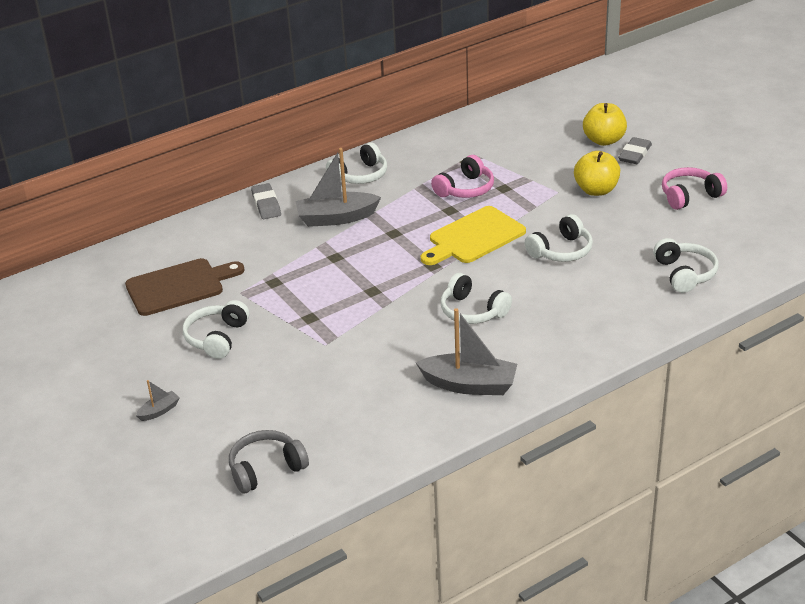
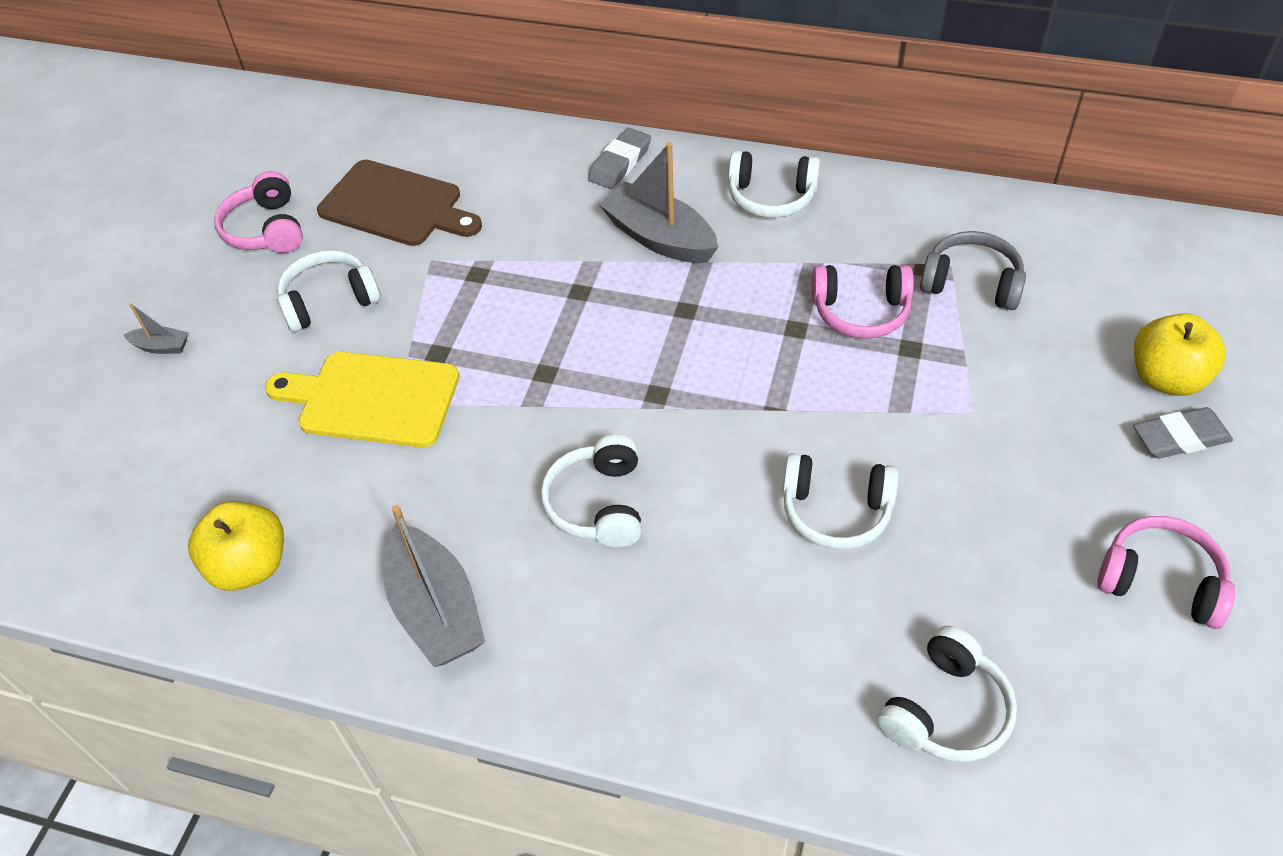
camera: 50 degrees right, 15 degrees up
(123, 338) = (266, 229): none -> pink headphones
(266, 469) = (120, 513): grey headphones -> grey headphones (971, 283)
(474, 237) = (763, 394): yellow cutting board -> yellow cutting board (372, 399)
(596, 190) = (1030, 453): yellow apple -> yellow apple (250, 565)

